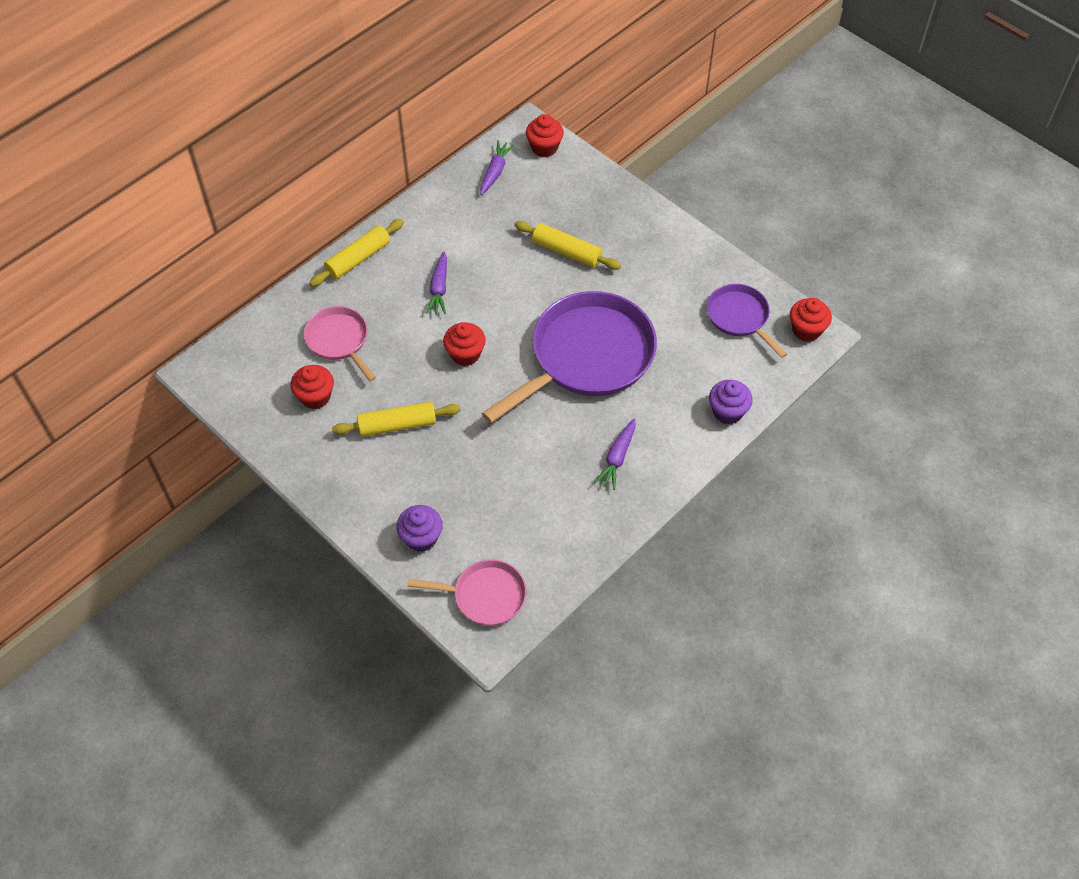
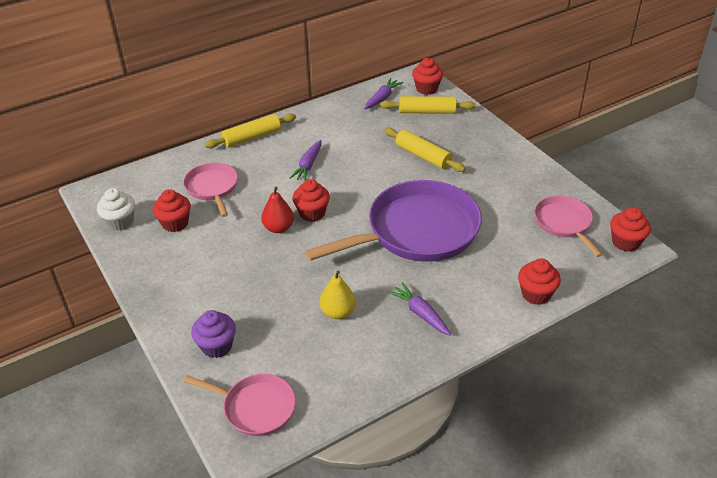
camera: 15 degrees right, 15 degrees down
(251, 407) = (120, 222): none -> white cupcake
(397, 425) = (233, 254): yellow rolling pin -> yellow rolling pin (427, 111)
(435, 381) = (278, 228): none -> red pear
(533, 473) = (338, 312): none -> yellow pear
(617, 458) = (420, 313): purple carrot -> purple carrot turned 105 degrees clockwise
(727, 412) = (536, 294): purple cupcake -> red cupcake
(740, 317) = (564, 223): purple pan -> pink pan

